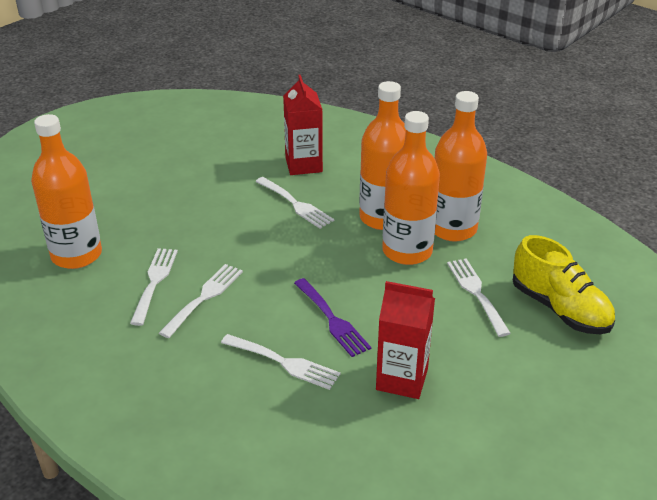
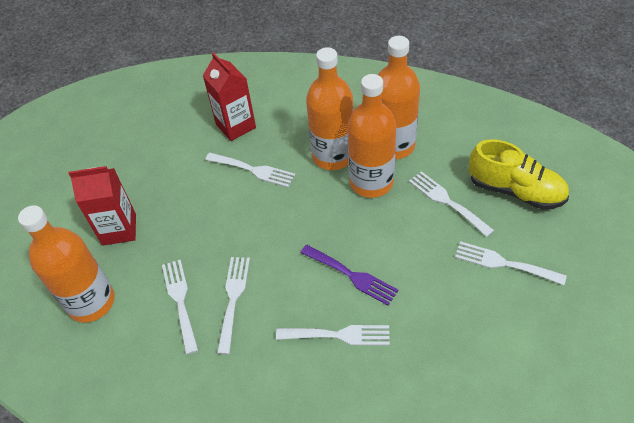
camera: 20 degrees left, 15 degrees up
(402, 379) = (438, 309): red carton -> red carton (119, 229)
(502, 366) = (504, 263): none -> white fork

